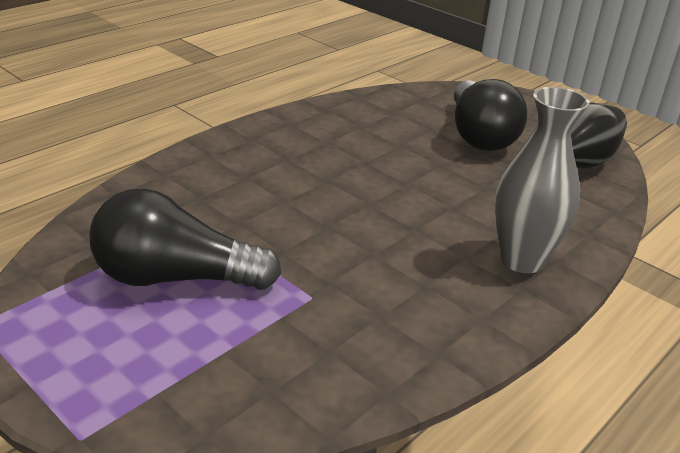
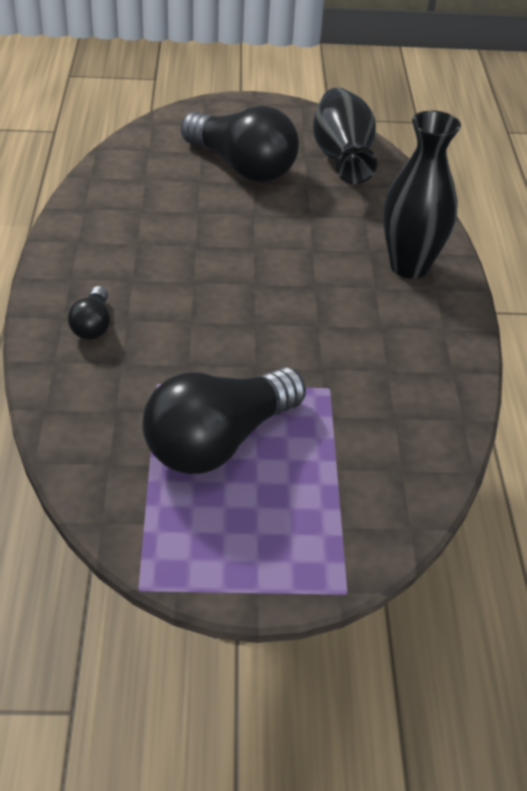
camera: 45 degrees left, 10 degrees up
(220, 168) = (92, 325): none -> black light bulb
(521, 260) = (409, 266): grey vase -> black vase

